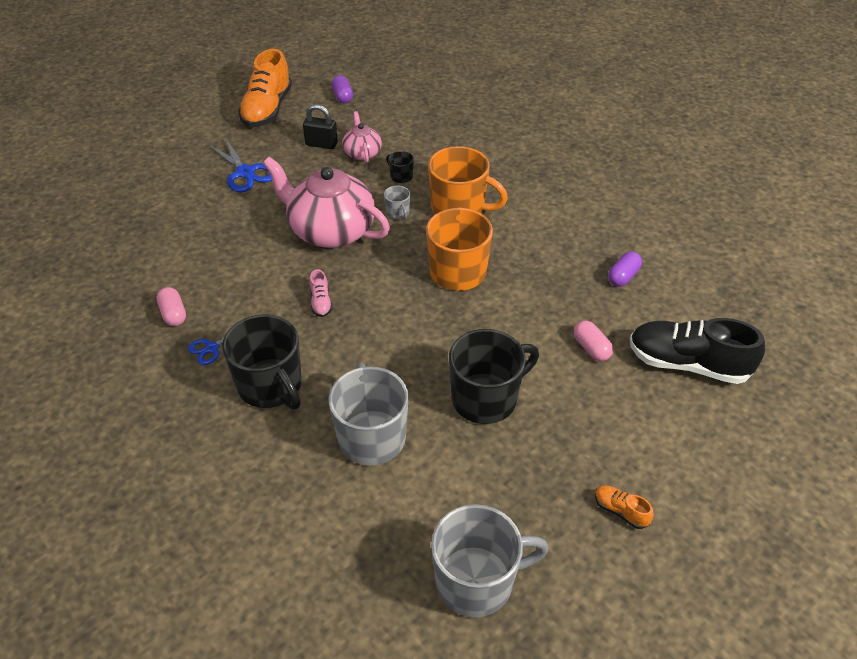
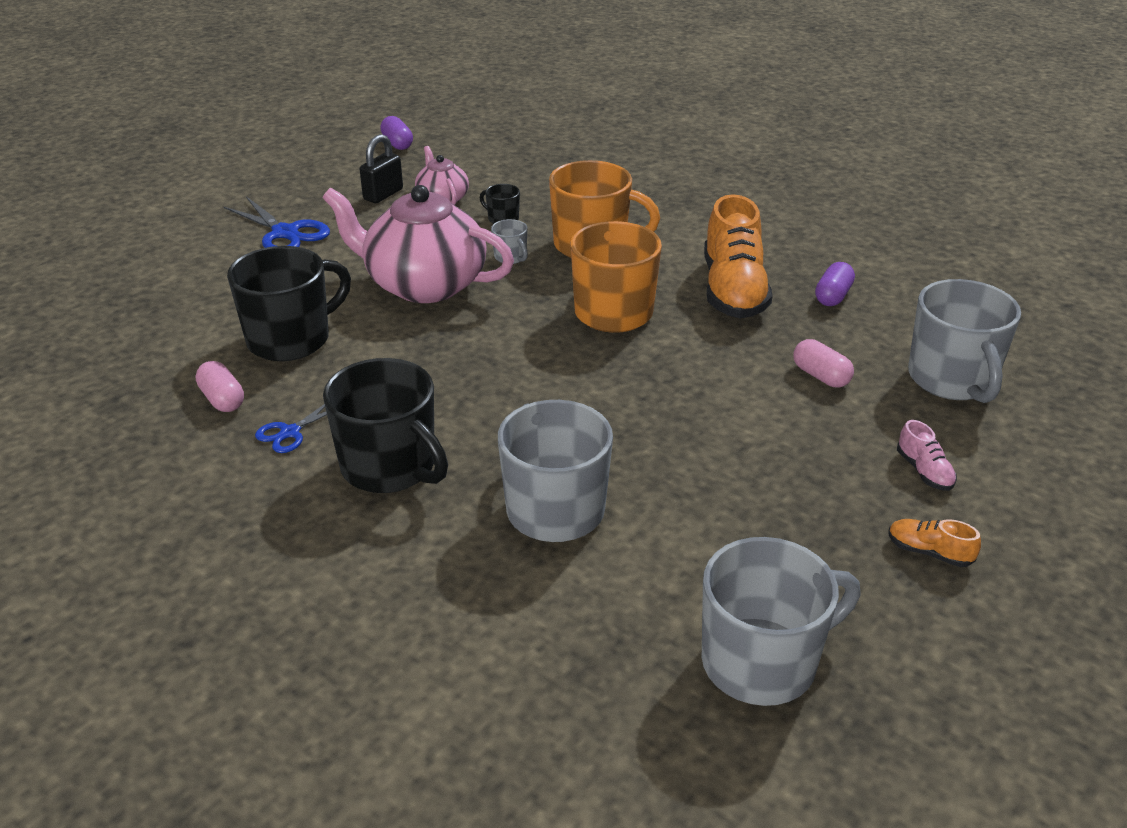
camera: 10 degrees left, 10 degrees down
(267, 109) = (297, 164): orange shoe -> orange shoe (733, 290)
(321, 144) = (383, 194): black padlock -> black padlock turned 60 degrees counterclockwise
(321, 302) = (434, 364): pink shoe -> pink shoe (924, 471)
(486, 398) = (700, 447): black mug -> black mug (291, 339)
(688, 364) = (952, 379): black shoe -> grey mug

